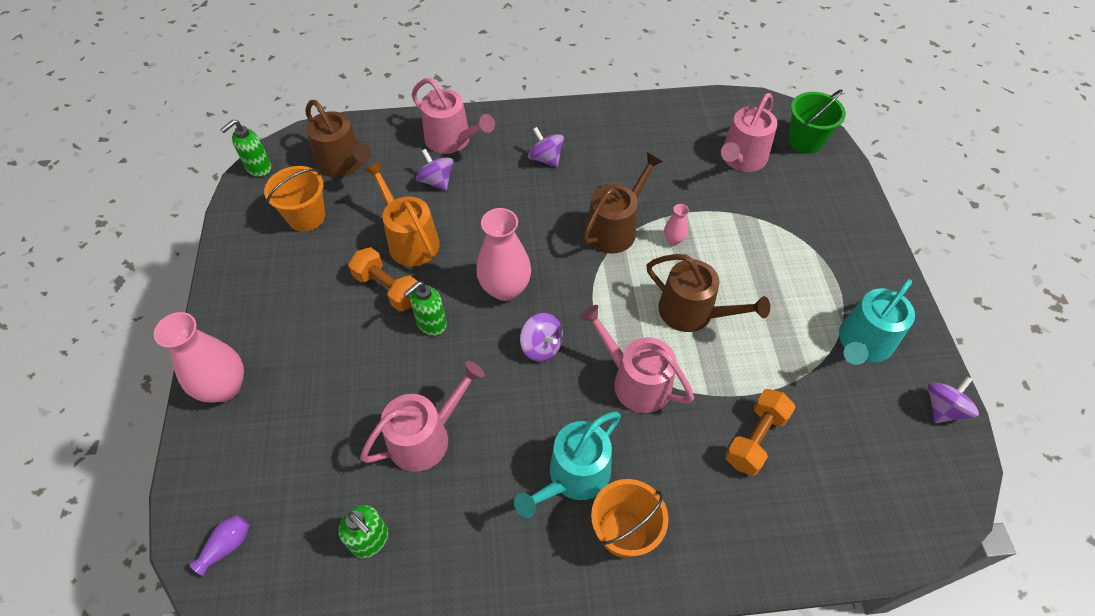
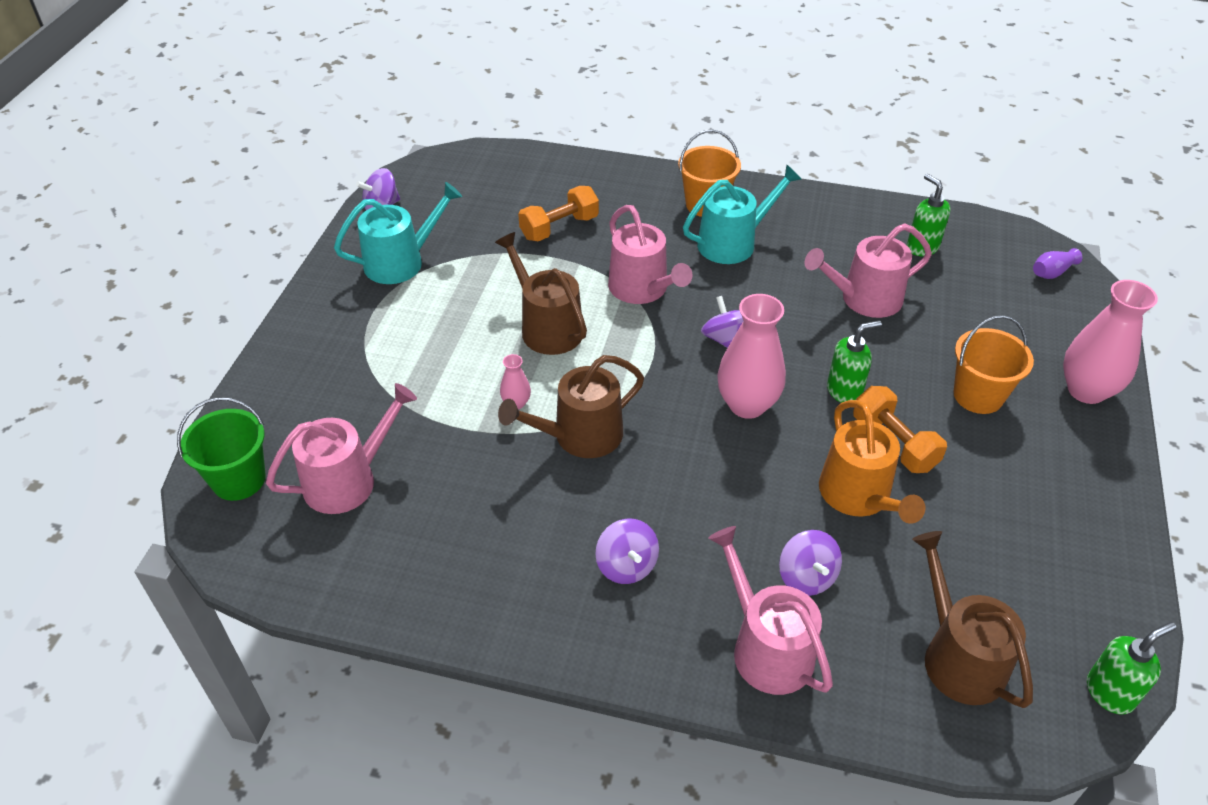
camera: 160 degrees left, 10 degrees down
(306, 217) = (1013, 574): orange bucket -> orange bucket (978, 395)

